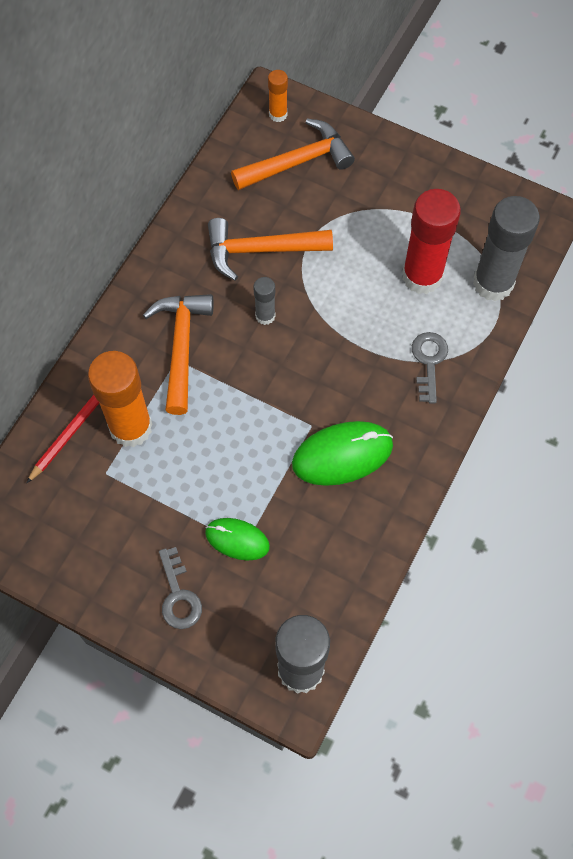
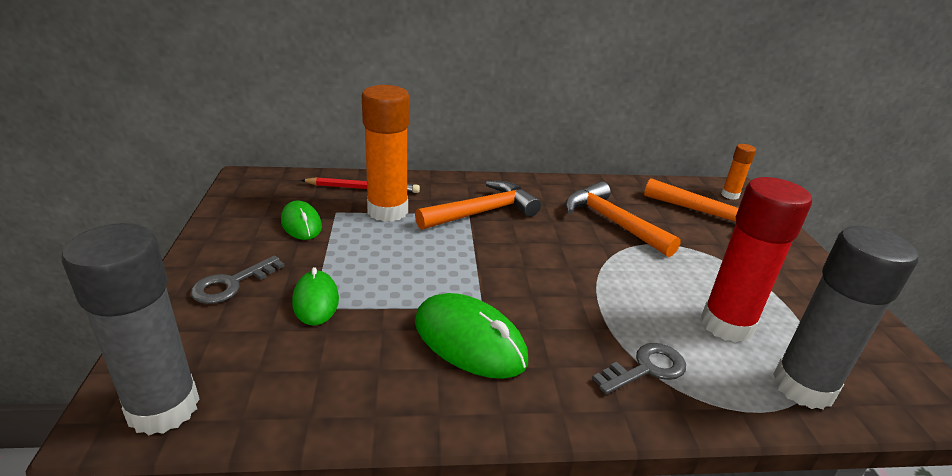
camera: 55 degrees right, 35 degrees down
(110, 511) = (301, 224): none -> green mouse
(265, 316) = (559, 243): grey glue stick -> none

